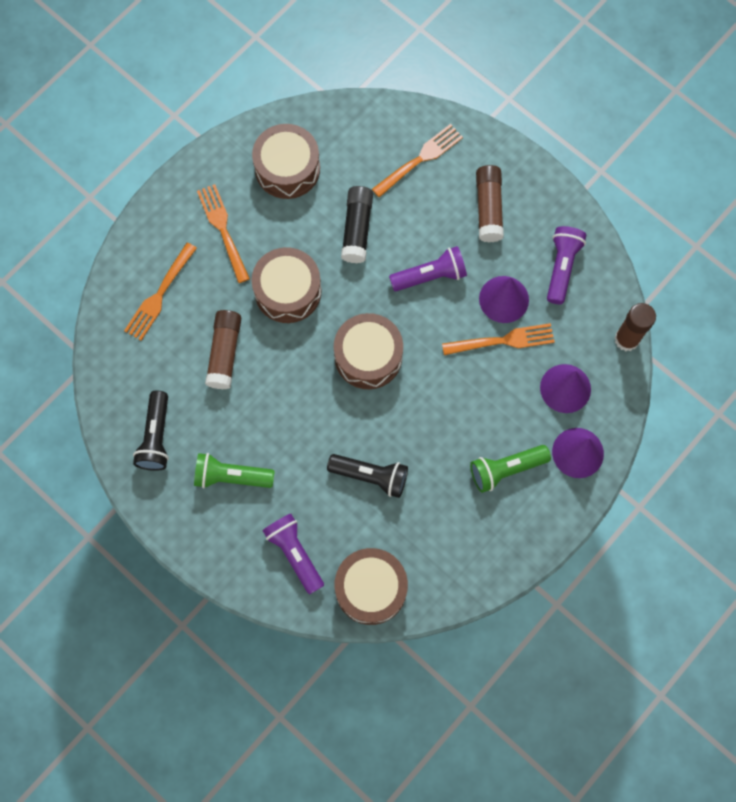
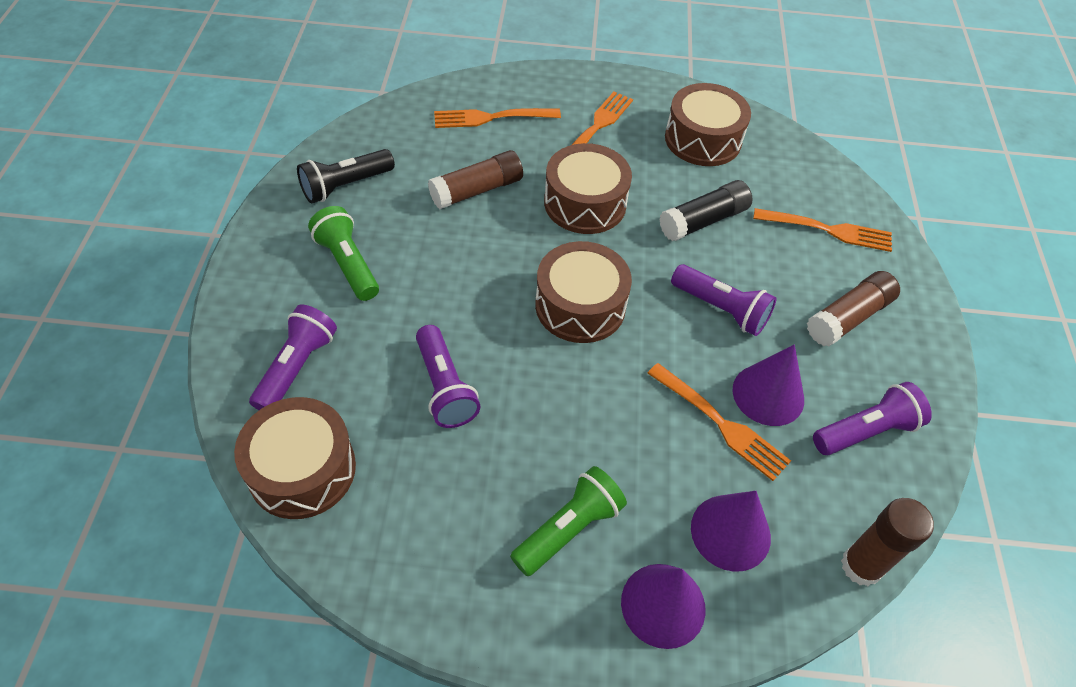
camera: 50 degrees right, 20 degrees down
(370, 476) = (445, 387): black flashlight -> purple flashlight
(506, 469) = (568, 529): green flashlight -> green flashlight turned 105 degrees clockwise

